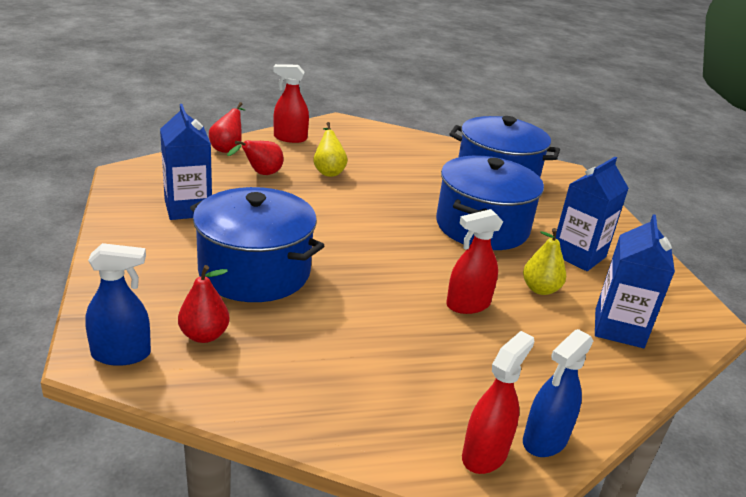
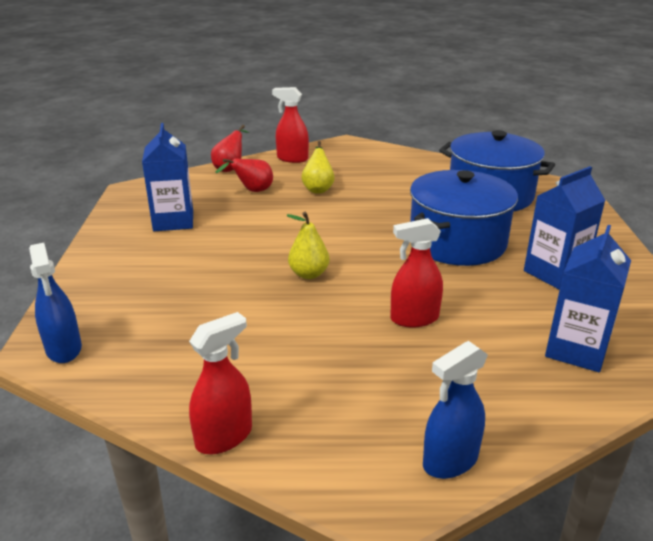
camera: 15 degrees right, 0 degrees up
(121, 354) = (64, 349): blue spray bottle -> blue spray bottle turned 60 degrees clockwise
(204, 335) = (143, 336): red pear -> none
(254, 271) = (212, 279): blue pot -> none
(485, 454) = (378, 470): red spray bottle -> red spray bottle (224, 437)
(540, 289) = (499, 306): yellow pear -> yellow pear (308, 274)

